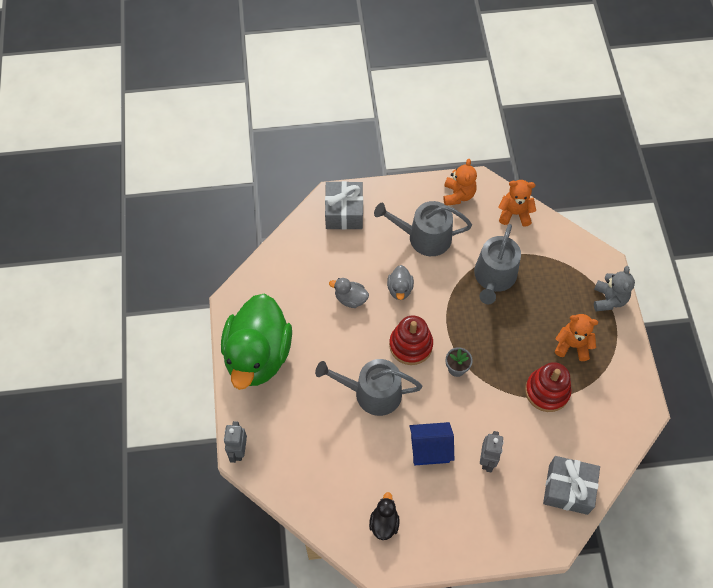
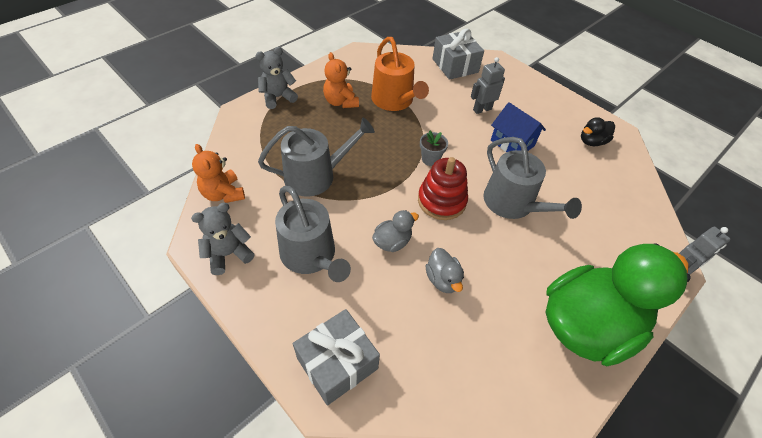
camera: 130 degrees left, 10 degrees down
(458, 195) = (228, 254): orange teddy bear -> grey teddy bear
(547, 391) = (394, 101): red stacking toy -> orange watering can

